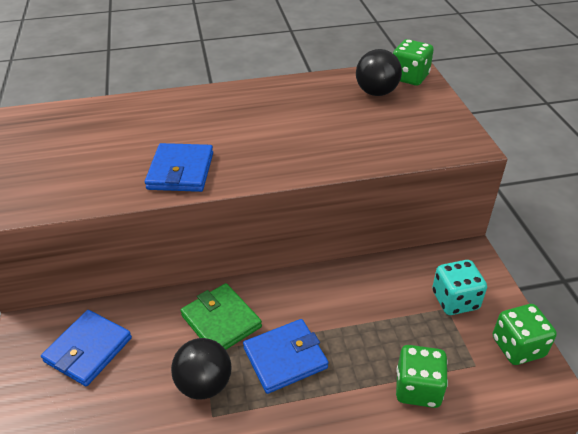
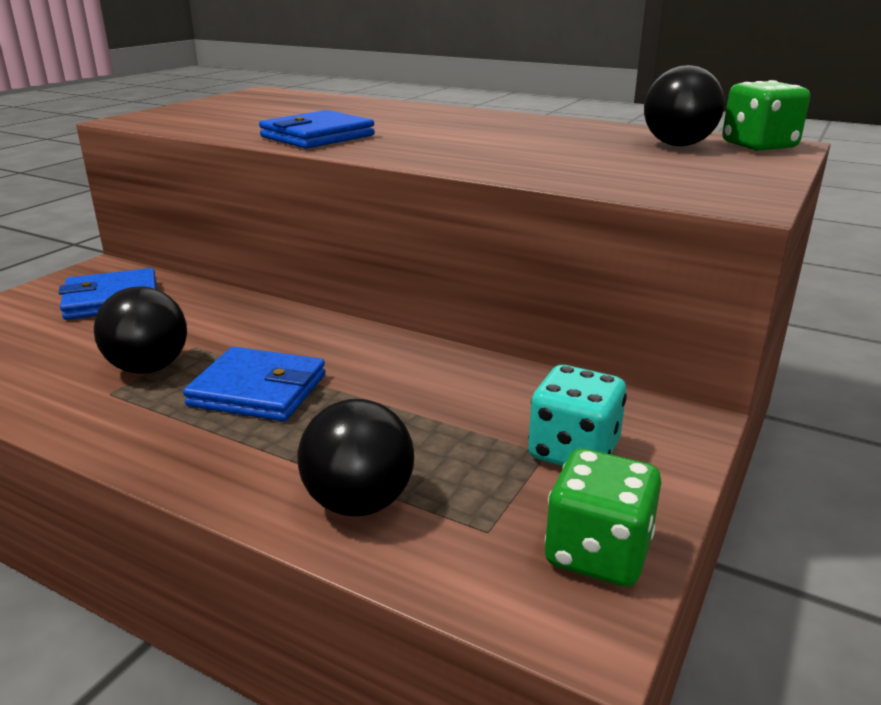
camera: 40 degrees right, 15 degrees down
(221, 321) = (251, 334): green wallet -> none
(418, 388) = (359, 503): green dice -> black ball

